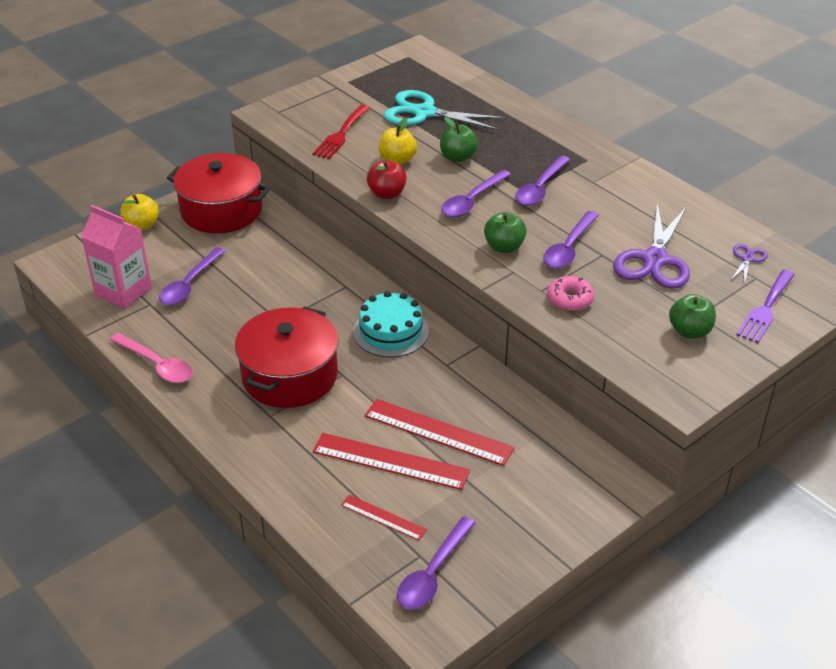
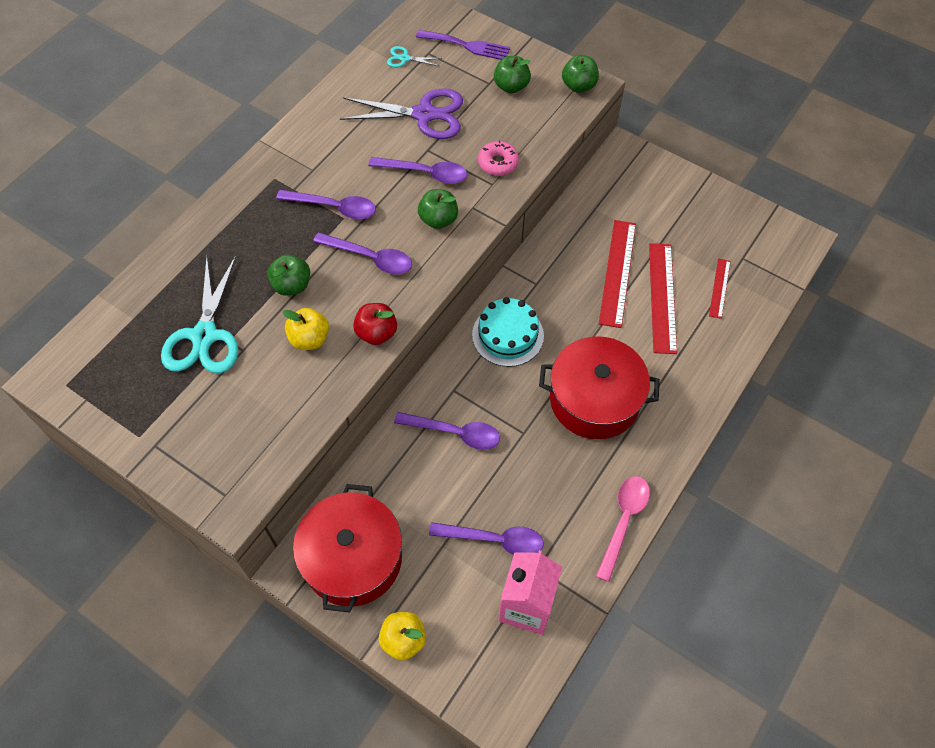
camera: 105 degrees left, 20 degrees up
(341, 134) = (267, 409): red fork -> none
(432, 573) = (754, 247): purple spoon -> purple spoon (455, 433)
(682, 388) = (578, 86): none -> green apple
(747, 259) = (404, 58): purple scissors -> turquoise scissors

